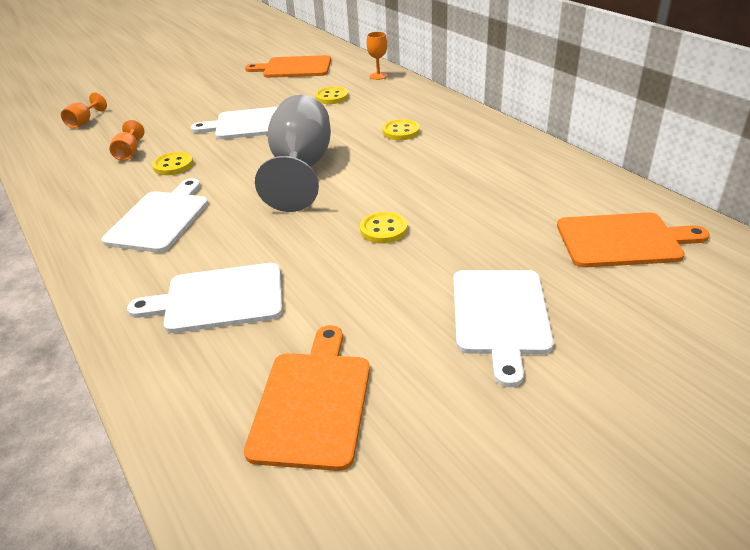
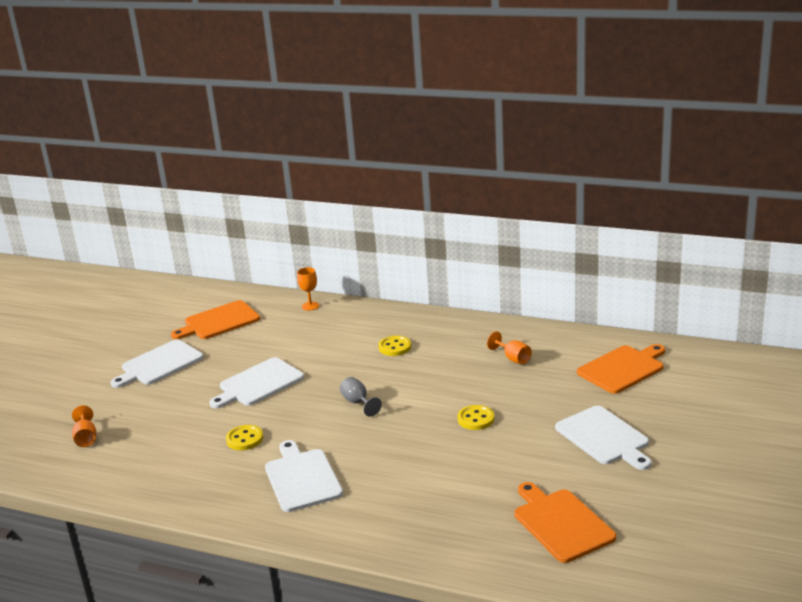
camera: 35 degrees left, 10 degrees down
(129, 153) = (185, 445): orange goblet -> orange goblet (513, 358)
(218, 299) = (428, 503): white cutting board -> white cutting board (159, 364)
(301, 169) = (358, 403): grey goblet -> grey goblet, size x0.42
(332, 97) = (296, 337): yellow button -> none

